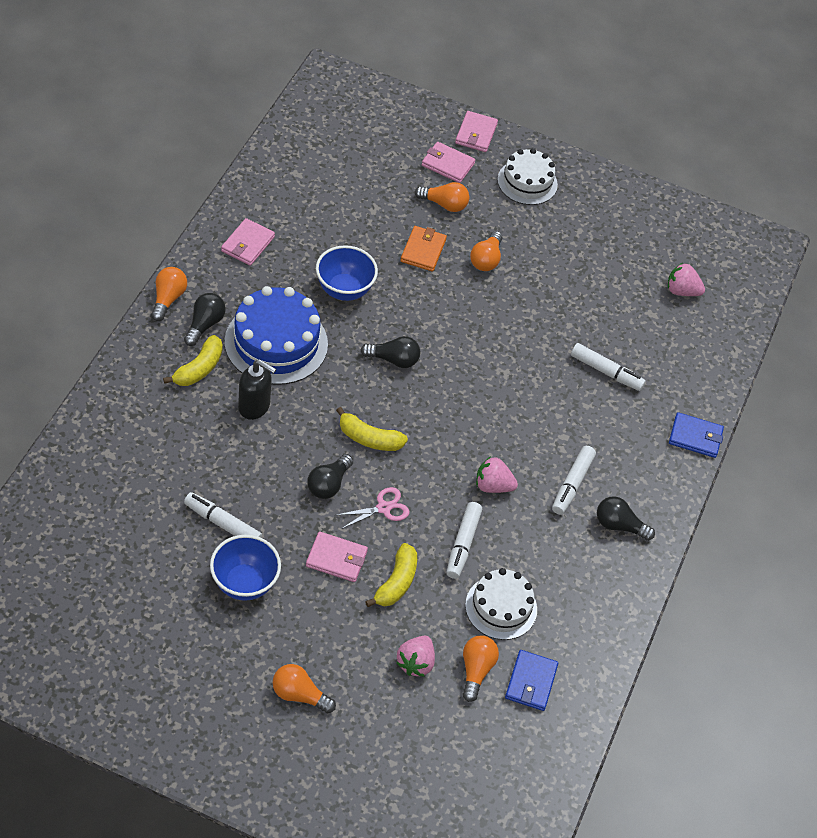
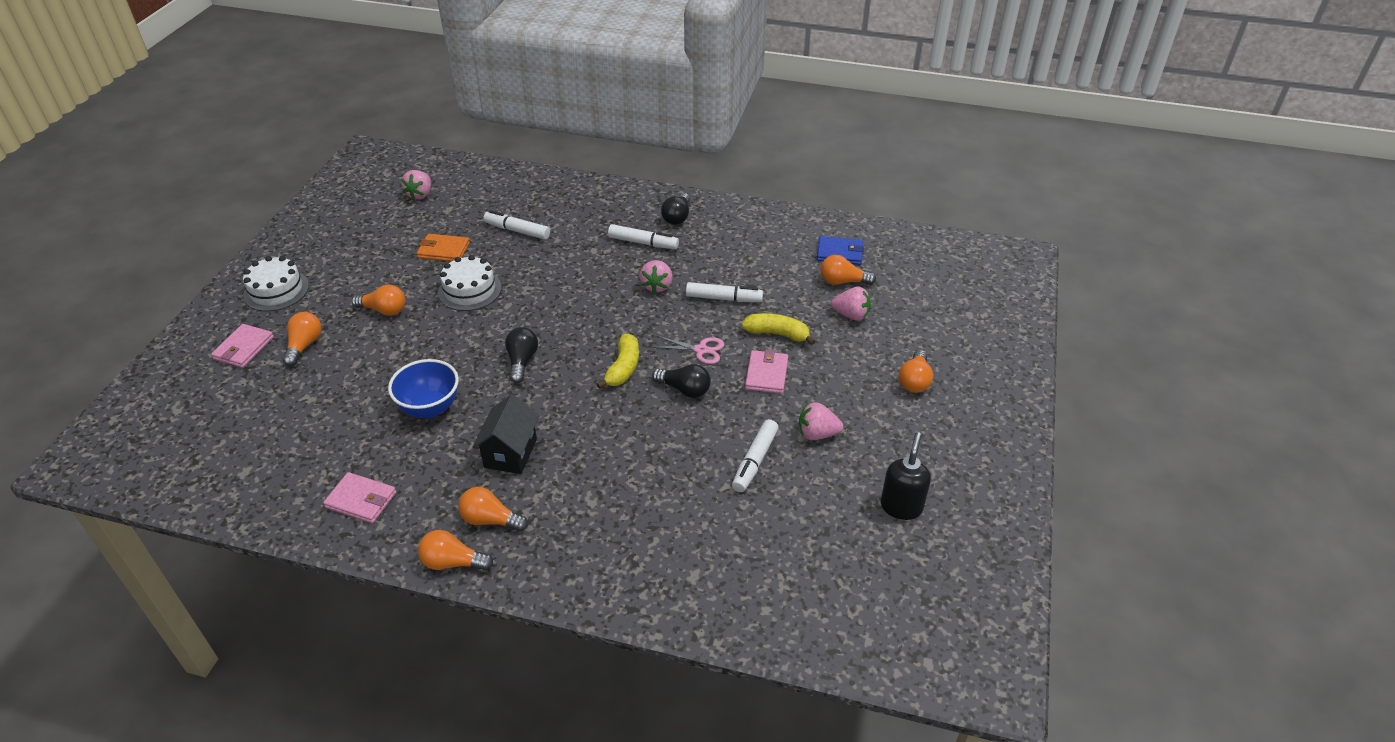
camera: 90 degrees left, 10 degrees down
(199, 369) = (557, 514): yellow banana -> none
(204, 324) = (490, 520): black light bulb -> orange light bulb
(244, 583) = (817, 434): blue bowl -> pink strawberry
(254, 406) = (601, 458): black soap dispenser -> black soap dispenser (901, 507)
(276, 343) = (510, 453): blue cake -> black house
(383, 508) = (701, 350): pink scissors -> pink scissors turned 135 degrees clockwise
(423, 250) = (371, 355): orange wallet -> orange wallet (443, 250)
(476, 134) = (198, 331): pink wallet -> none
(501, 607) = (778, 273): white cake -> white cake (469, 290)
(606, 372) = (517, 231): white marker -> white marker turned 90 degrees counterclockwise
(695, 437) = (579, 183): blue wallet -> none

